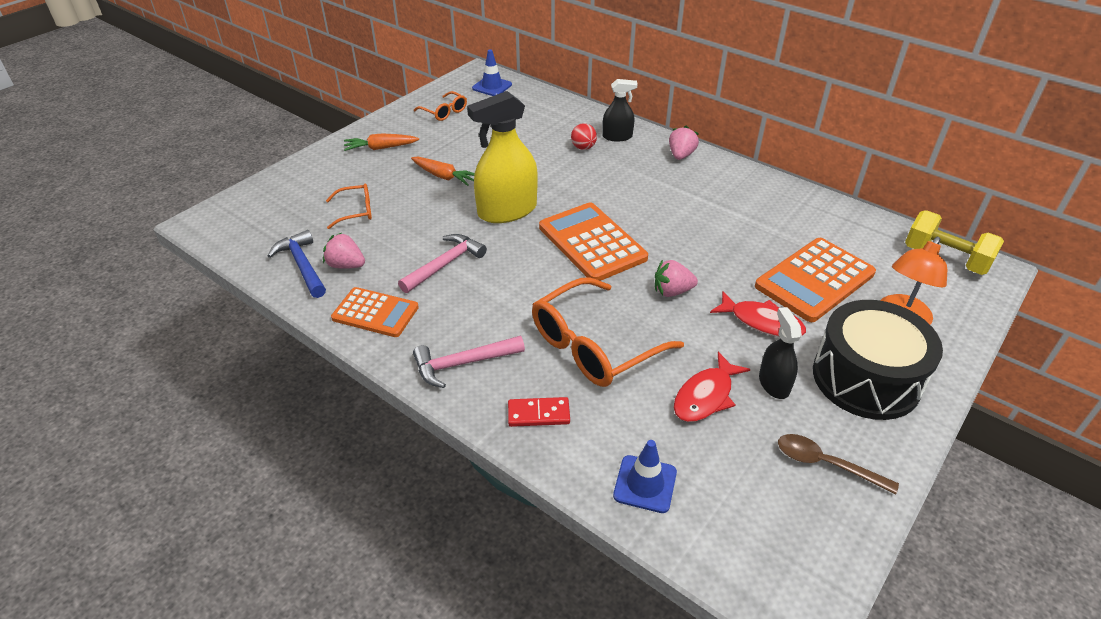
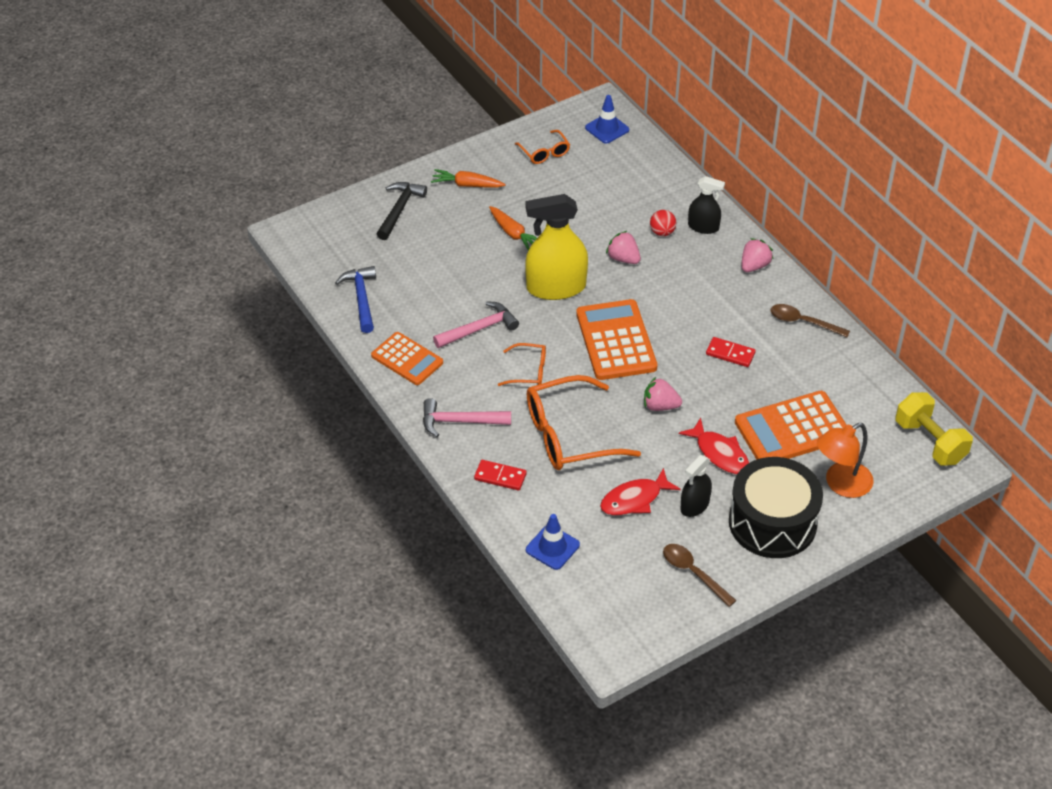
camera: 20 degrees right, 5 degrees up
(319, 180) = (399, 209): none -> black hammer
(346, 265) = (397, 308): pink strawberry -> pink strawberry (623, 258)
(355, 211) = (421, 253): orange glasses -> orange glasses (528, 371)
(708, 228) = (730, 353): none -> red domino
(754, 188) = (802, 322): none -> brown spoon
(774, 383) = (694, 505): black spray bottle -> black spray bottle turned 150 degrees counterclockwise

